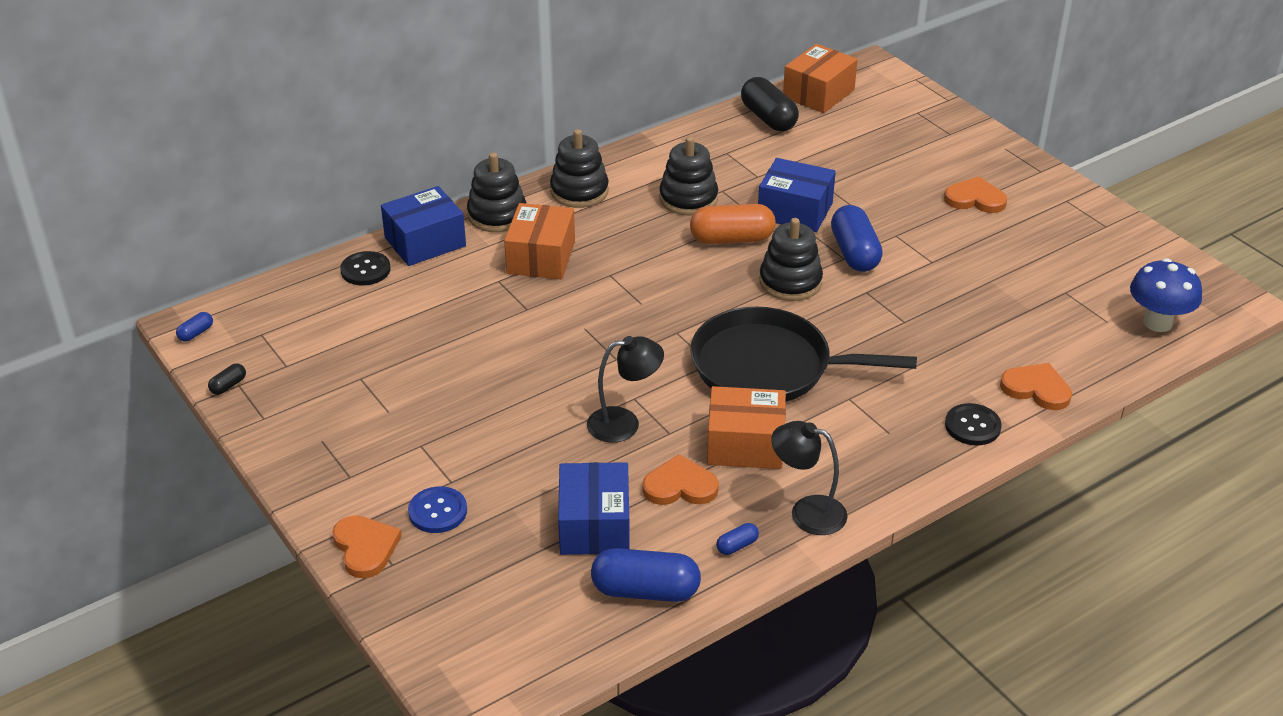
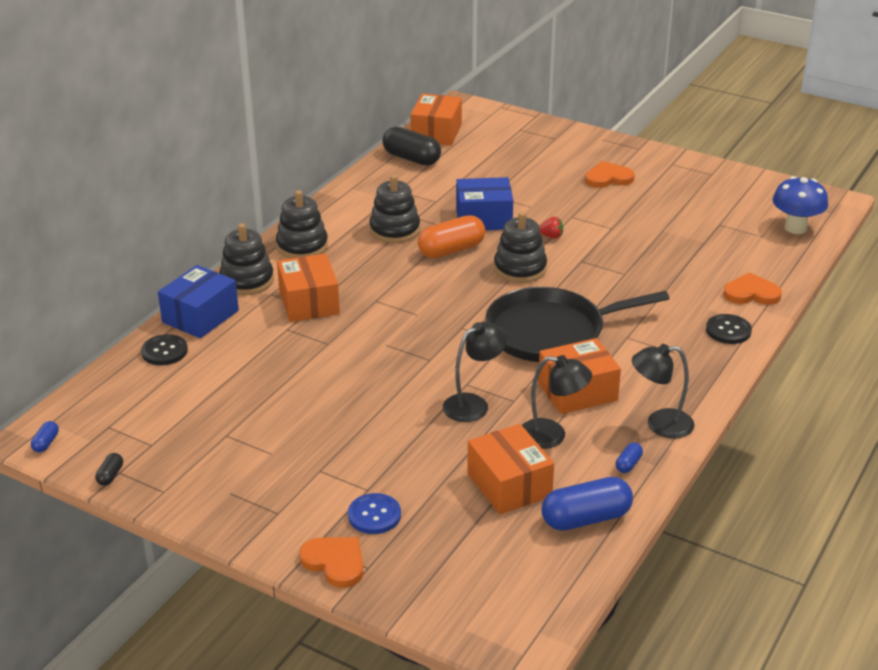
camera: 25 degrees left, 5 degrees down
(594, 525) = (509, 485): blue box -> orange box
(680, 486) = (552, 436): orange heart -> black lamp
(854, 253) = (551, 236): blue capsule -> red strawberry

